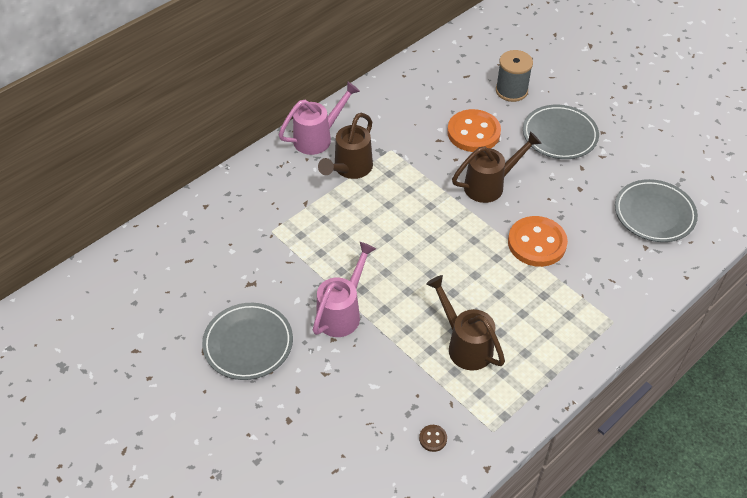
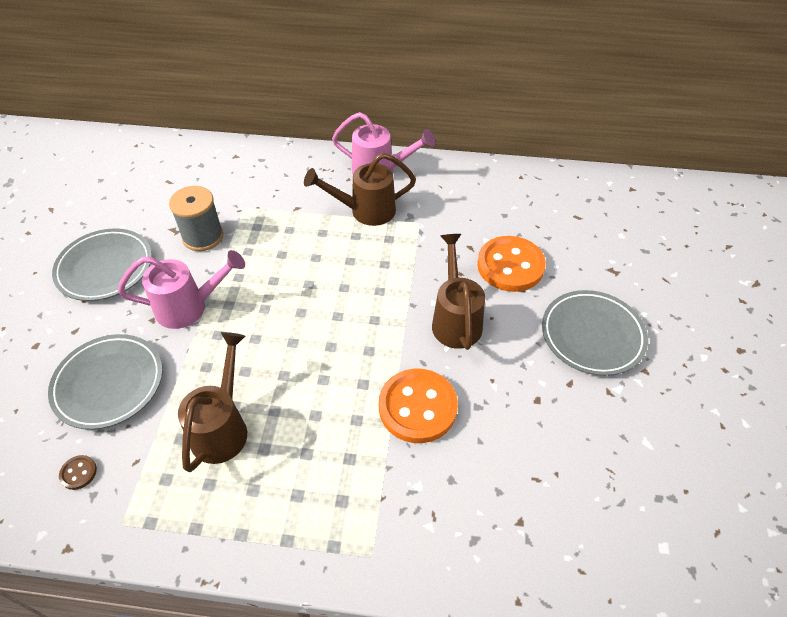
camera: 50 degrees right, 0 degrees up
(490, 185) = (455, 319): brown watering can -> brown watering can turned 120 degrees counterclockwise
(511, 91) = (603, 260): grey spool -> grey spool (203, 236)
(654, 214) = (582, 500): grey plate -> grey plate (109, 384)

